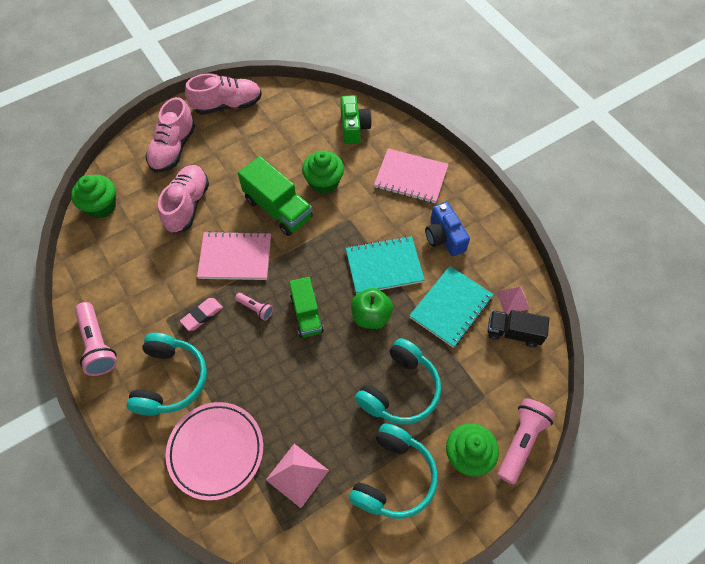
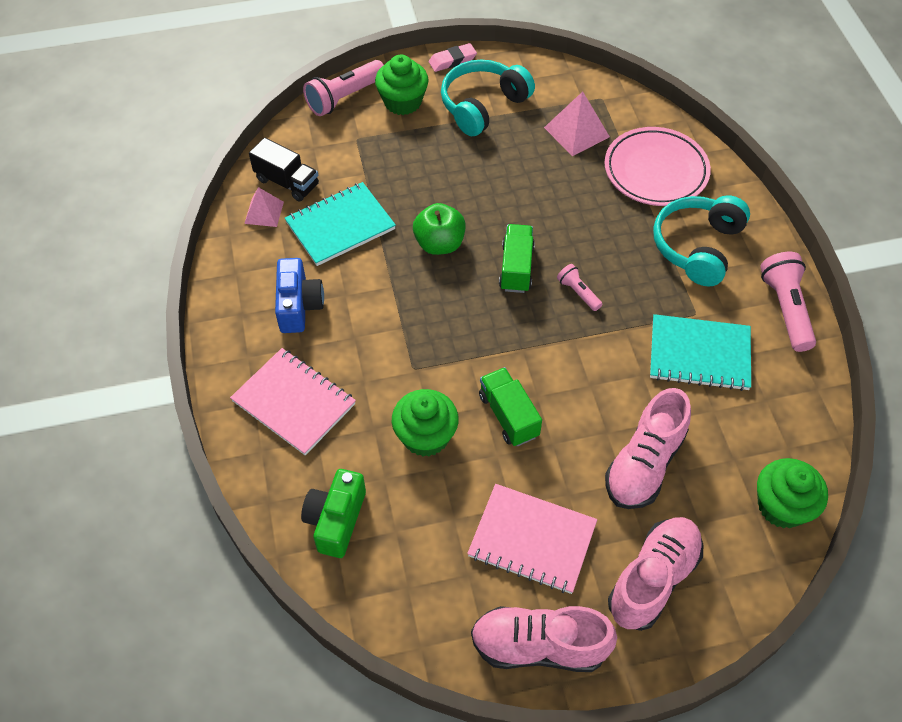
camera: 160 degrees left, 5 degrees down
(202, 315) = (648, 304): pink eraser -> pink eraser (452, 60)
(235, 257) = (589, 364): pink notebook -> pink notebook (532, 540)
(278, 209) = (508, 415): green truck -> green truck, size x0.66
(384, 266) = (396, 294): turquoise notebook -> turquoise notebook (699, 354)
(400, 390) = (442, 168): turquoise headphones -> none

